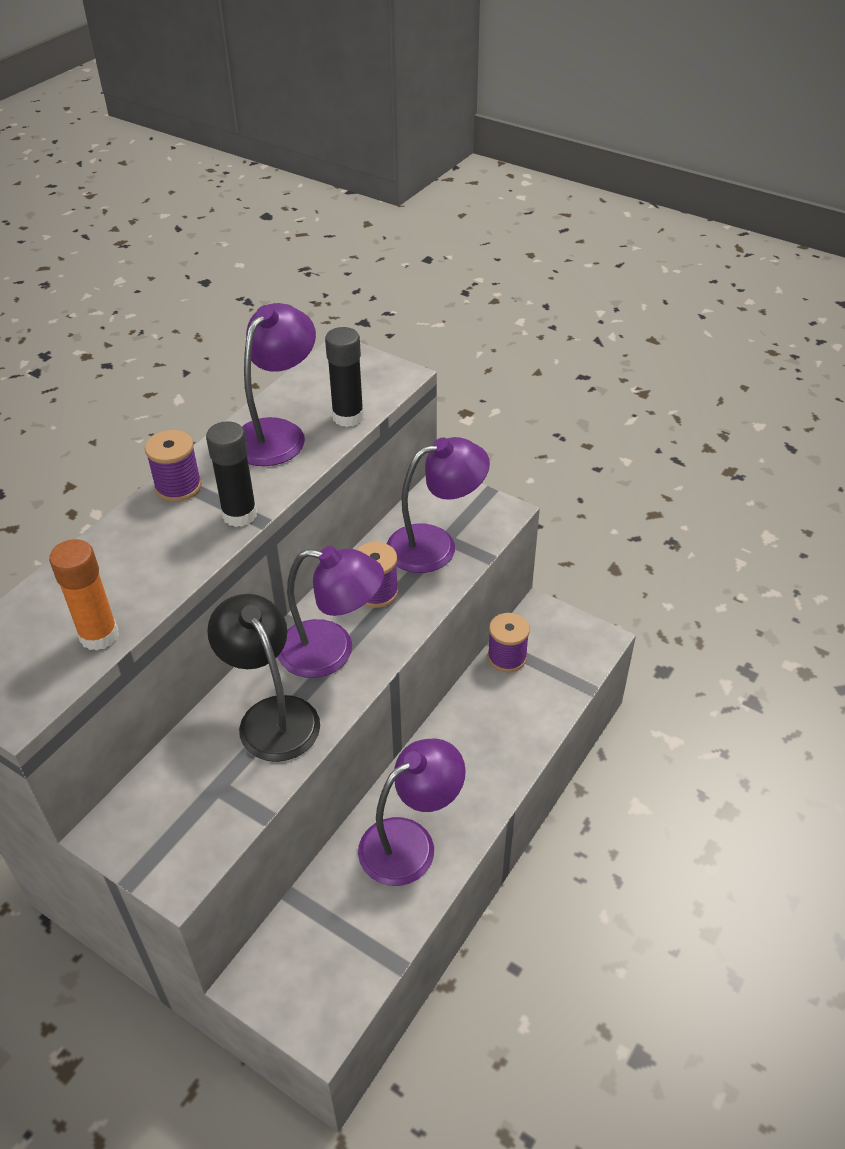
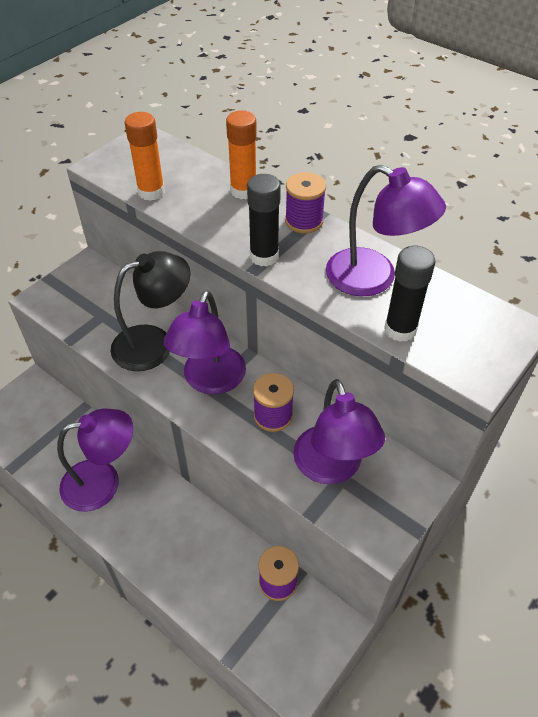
camera: 95 degrees right, 5 degrees up
(110, 543) = (243, 191): none -> orange glue stick
(410, 842) = (103, 482): purple lamp -> purple lamp turned 75 degrees counterclockwise

